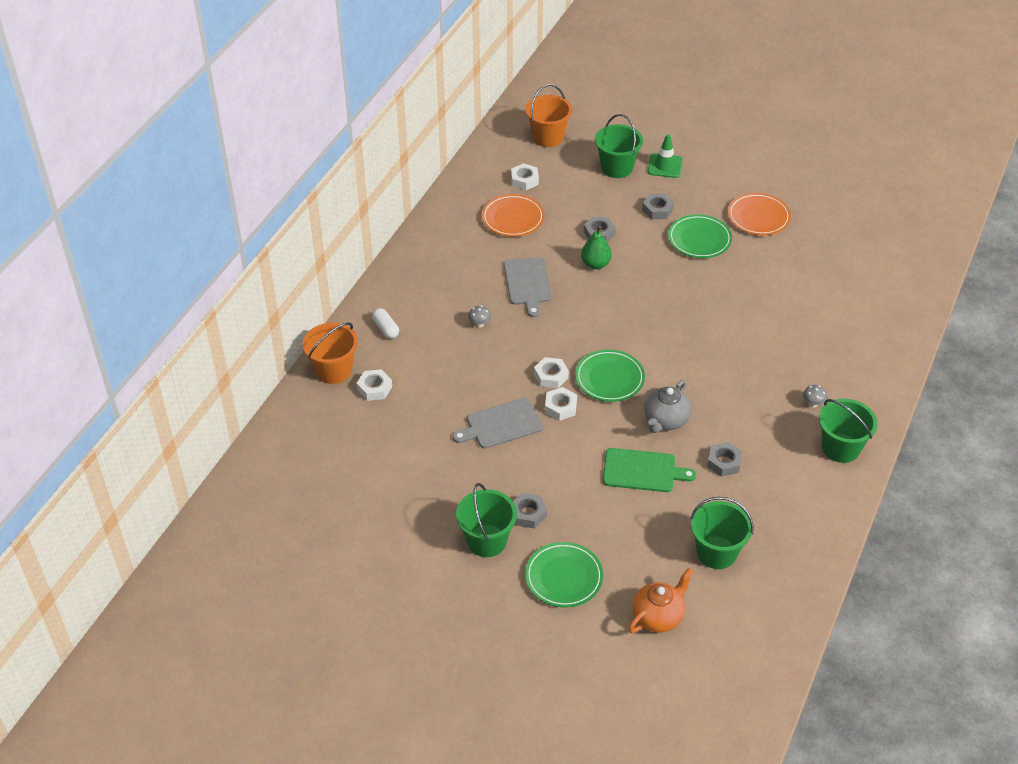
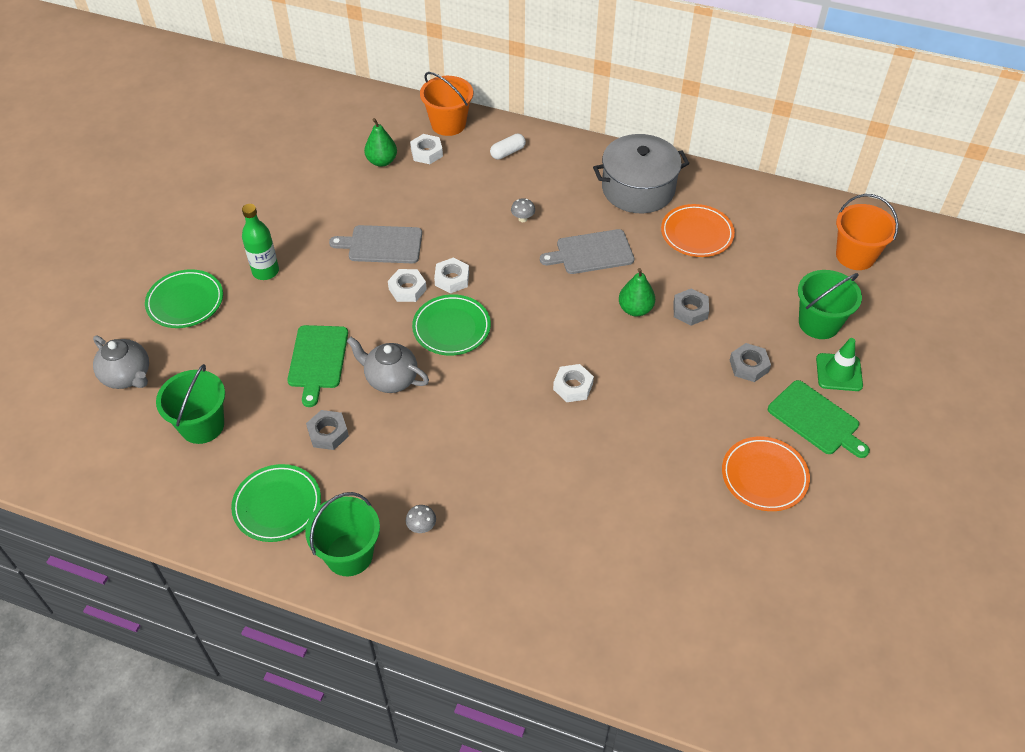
camera: 85 degrees right, 5 degrees up
(381, 423) = (382, 161): none -> green pear
(452, 247) = (638, 189): none -> grey pot
(486, 540) = (235, 244): green bucket -> none
(501, 424) = (382, 245): grey cutting board -> grey cutting board turned 60 degrees counterclockwise
(524, 180) = (767, 239): white nut -> white nut (573, 386)
(528, 514) = (265, 271): grey nut -> green bottle
(658, 617) = (127, 376): orange teapot -> grey teapot
(699, 239) = (703, 410): green plate -> green plate (277, 505)
(708, 184) = (816, 419): none -> green cutting board

